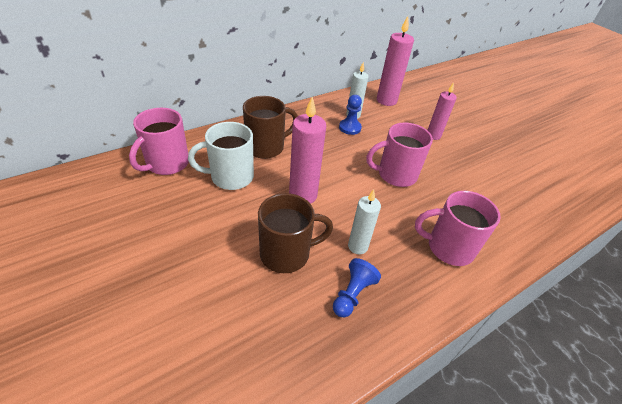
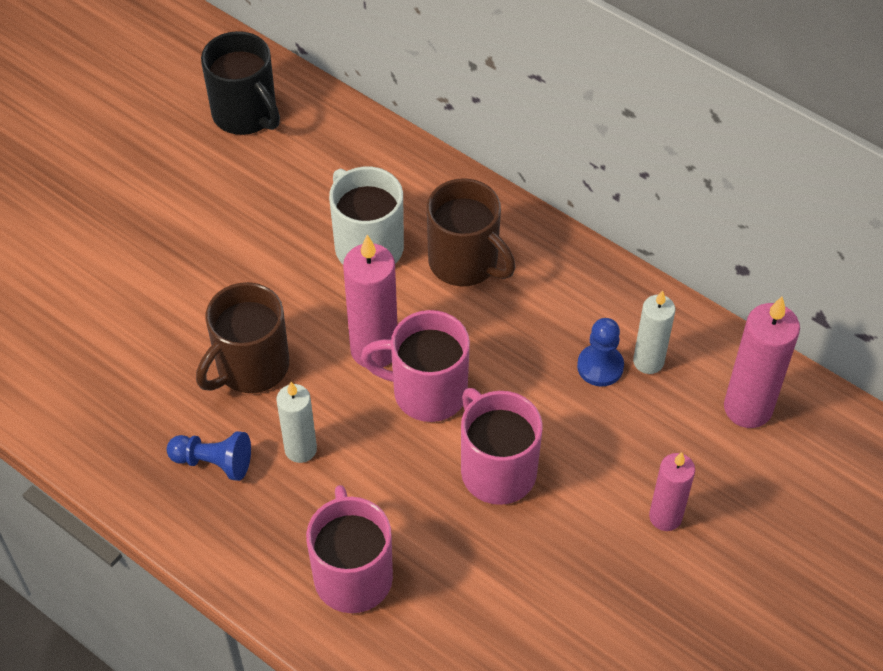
camera: 75 degrees right, 10 degrees up
(83, 199) = (246, 114): none -> black mug
(166, 164) = (356, 161): pink mug -> pink mug (427, 392)
(286, 253) = (250, 367): brown mug -> brown mug turned 75 degrees clockwise

